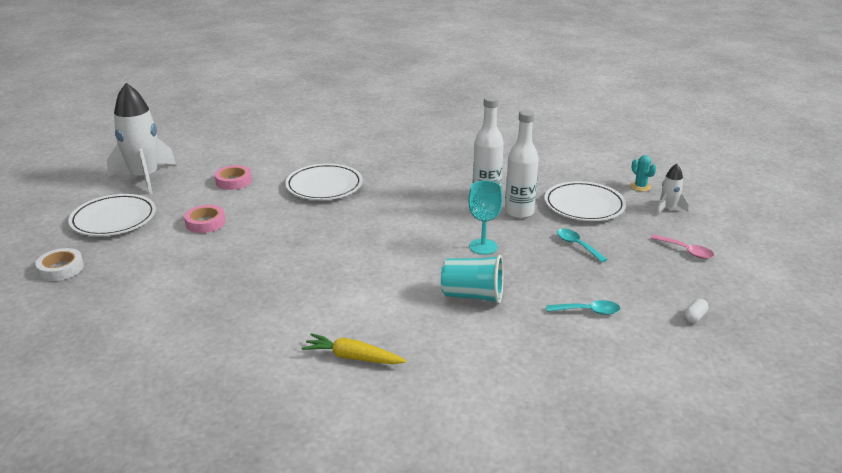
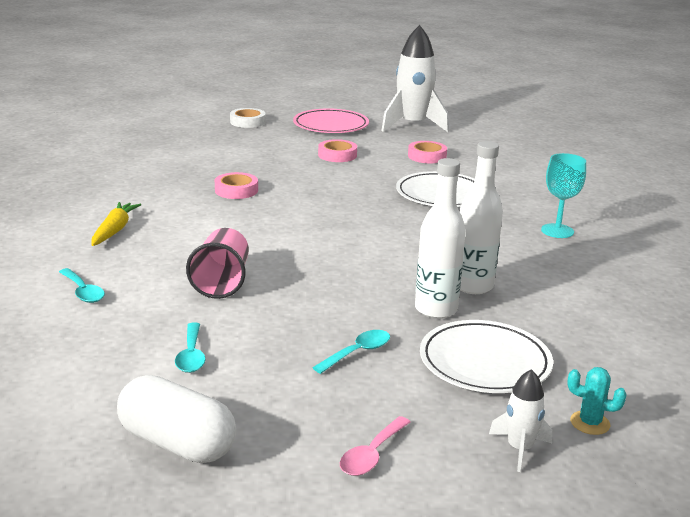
camera: 80 degrees right, 5 degrees down
(113, 219) = (331, 125): white plate -> pink plate
(274, 283) = (236, 190): none -> pink tape
(472, 296) = (221, 282): turquoise cup -> pink cup
(483, 247) = (333, 286): turquoise goblet -> turquoise goblet (557, 231)
(486, 370) = (83, 292): none -> turquoise spoon
(640, 186) = (590, 423): turquoise cactus -> turquoise cactus turned 60 degrees clockwise
(694, 317) = (177, 443): white capsule -> white capsule, size x2.49

